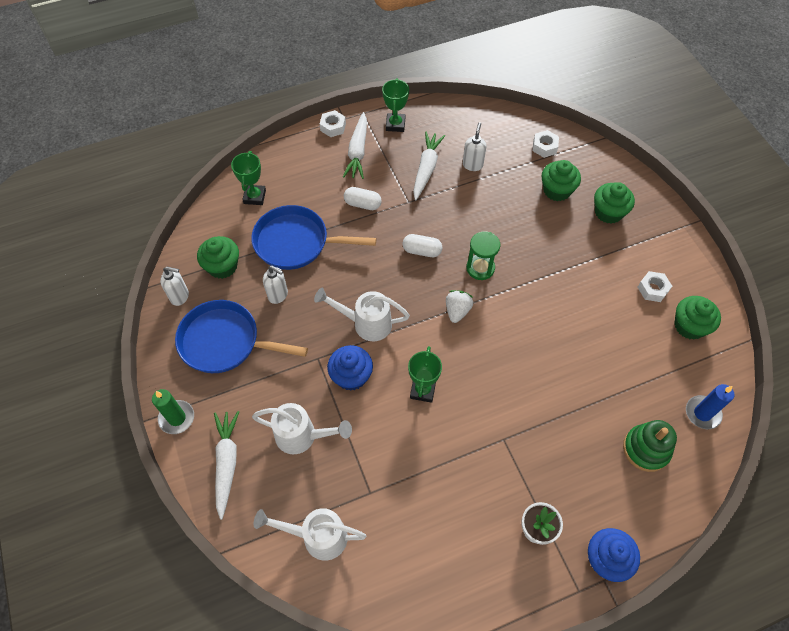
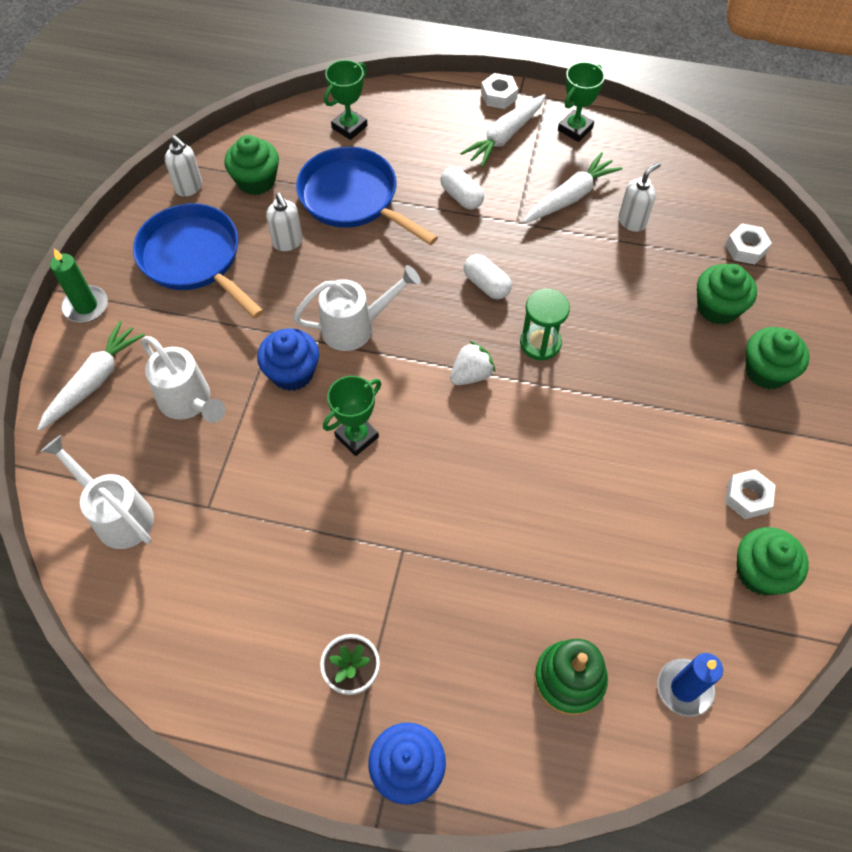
camera: 35 degrees right, 0 degrees up
(366, 323) = (356, 327): white watering can -> white watering can turned 120 degrees clockwise

